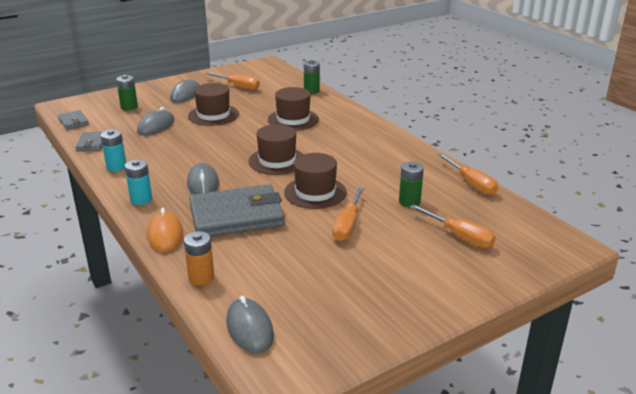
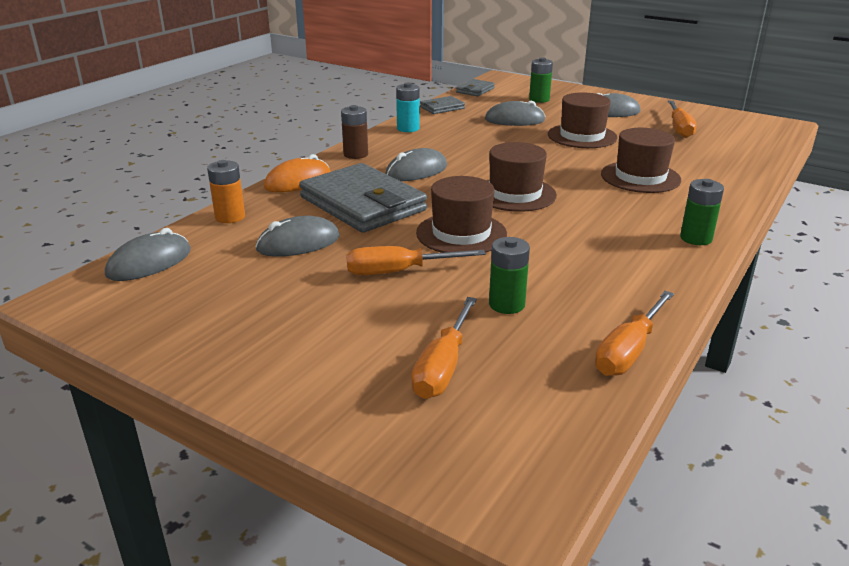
camera: 65 degrees right, 0 degrees up
(141, 199) = (355, 154): turquoise battery -> brown battery
(276, 254) = (298, 243): none -> grey mouse
(311, 91) = (747, 168): green battery -> green battery (696, 238)

